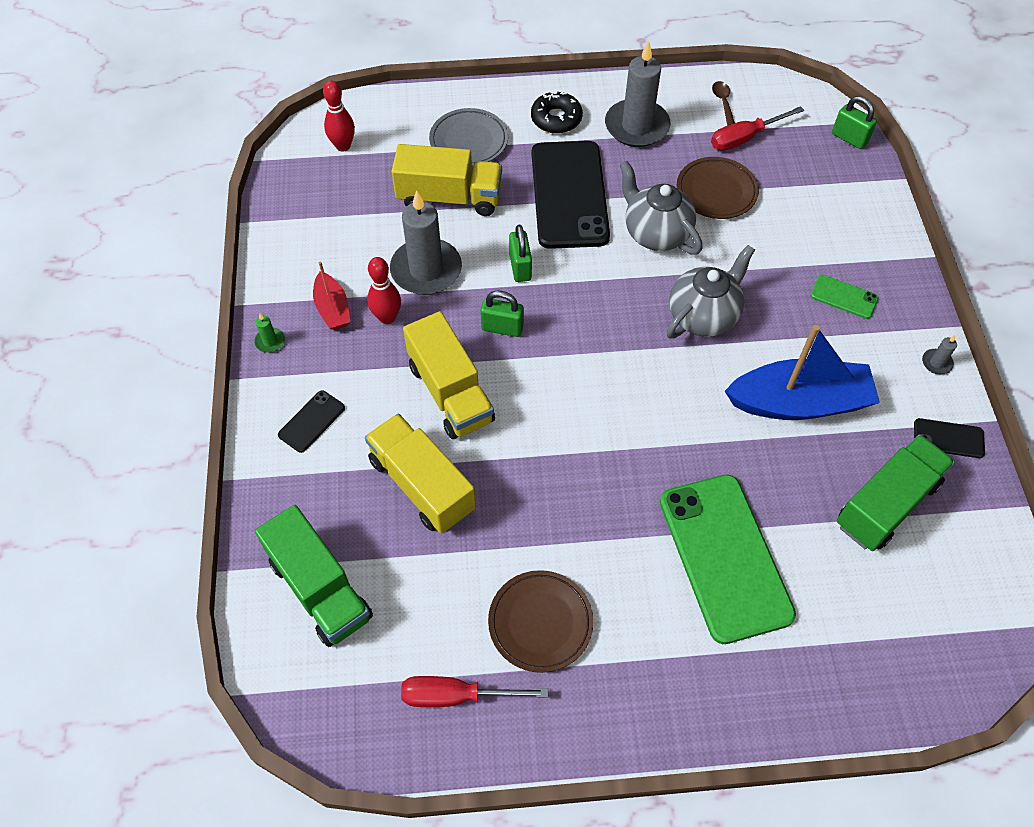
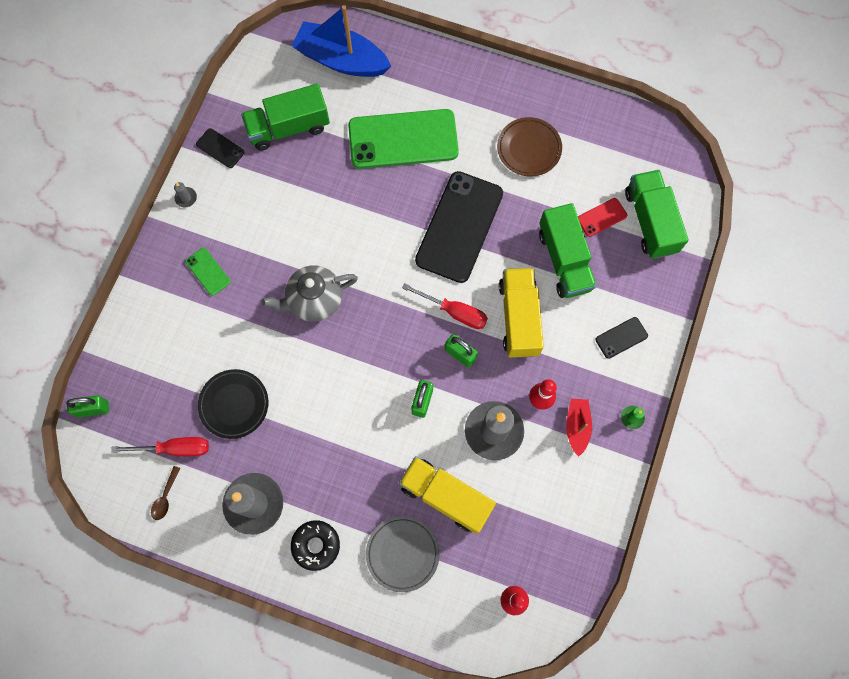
camera: 155 degrees left, 15 degrees up
(392, 565) = (601, 217): none -> red phone
(422, 485) = (564, 260): yellow truck -> green truck
(456, 696) = (592, 131): red screwdriver -> red screwdriver (454, 312)
(569, 194) = (349, 455): black phone -> black phone (459, 227)
(656, 233) = (304, 386): grey teapot -> none
(716, 191) = (234, 404): brown plate -> black plate
(725, 557) = (403, 139): green phone -> green phone turned 75 degrees clockwise
(799, 402) = (294, 210): blue boat -> blue boat (341, 60)
(849, 138) = (93, 409): green padlock -> green padlock turned 75 degrees counterclockwise

